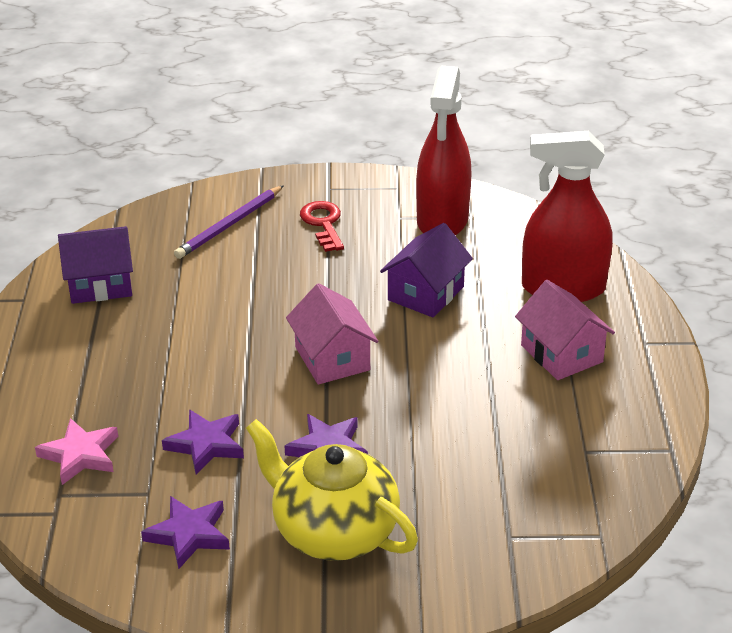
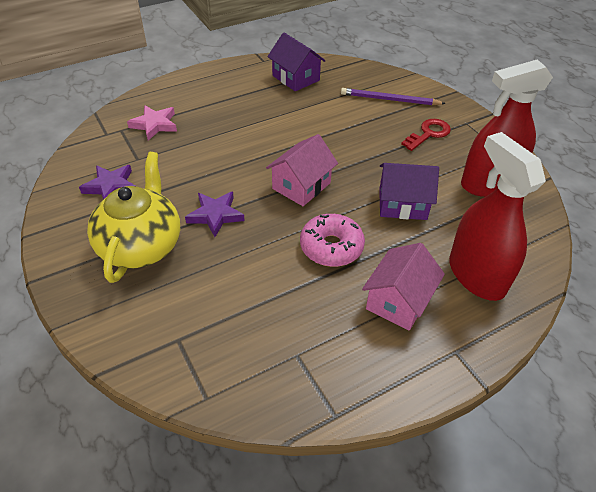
camera: 60 degrees right, 10 degrees up
(206, 444) = (189, 164): purple star -> none
(453, 372) = (331, 247): none -> pink donut

